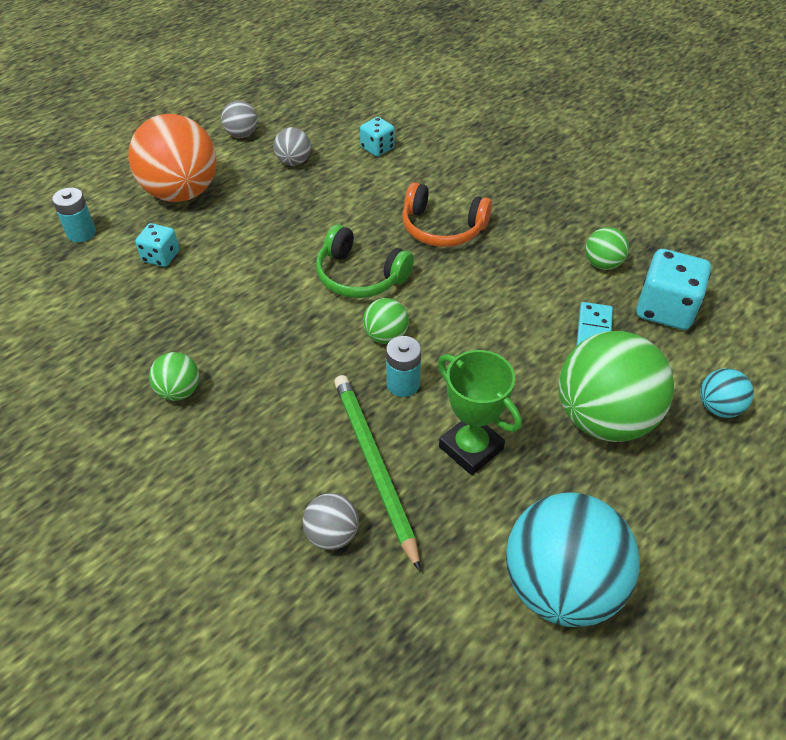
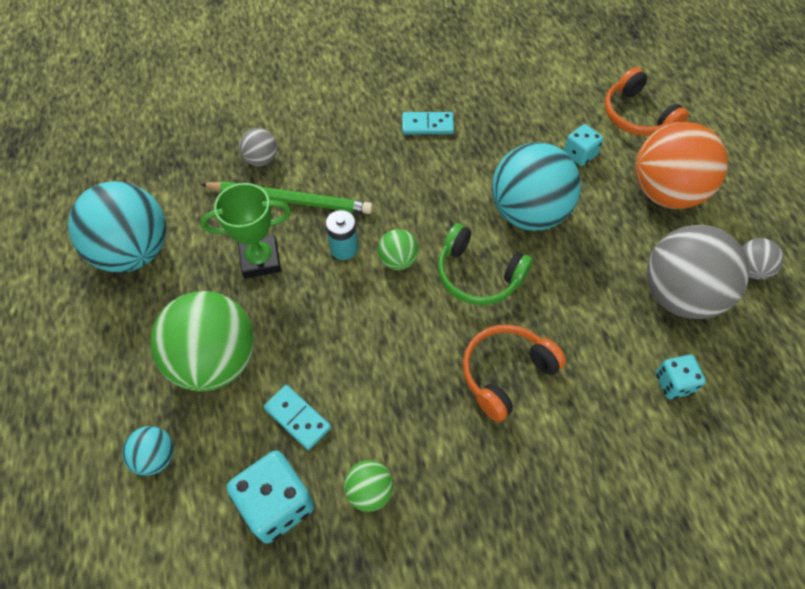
camera: 120 degrees right, 10 degrees up
(81, 233) = (637, 116): turquoise battery -> orange headphones
(179, 391) = (427, 125): green ball -> turquoise domino
(262, 268) = (528, 213): none -> turquoise ball
(294, 162) = (679, 295): grey ball -> grey ball, size x2.15
(360, 276) = (478, 275): green headphones -> green headphones turned 120 degrees counterclockwise

